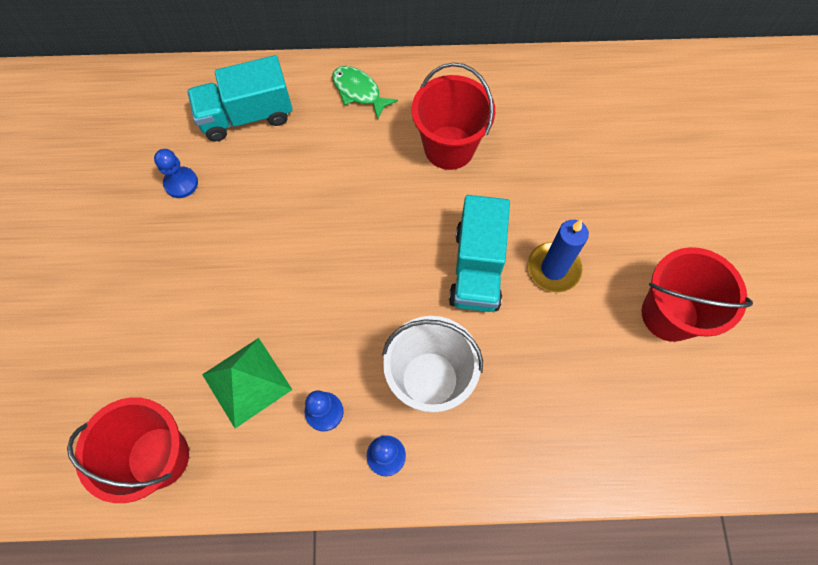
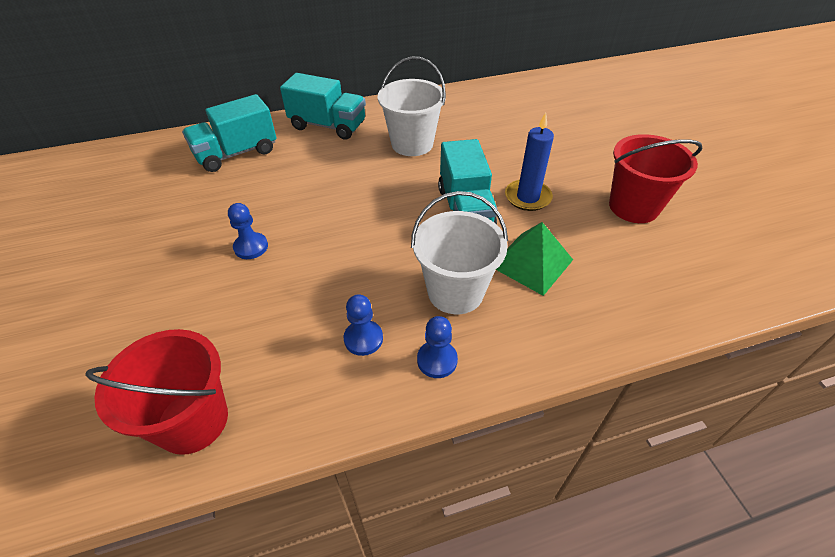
camera: 15 degrees left, 20 degrees down
(181, 183) = (184, 203): blue pawn -> blue pawn (251, 247)
(247, 382) = (278, 332): green pyramid -> green pyramid (531, 263)
(359, 92) = (328, 125): green fish -> turquoise truck
(449, 147) = (412, 144): red bucket -> white bucket

